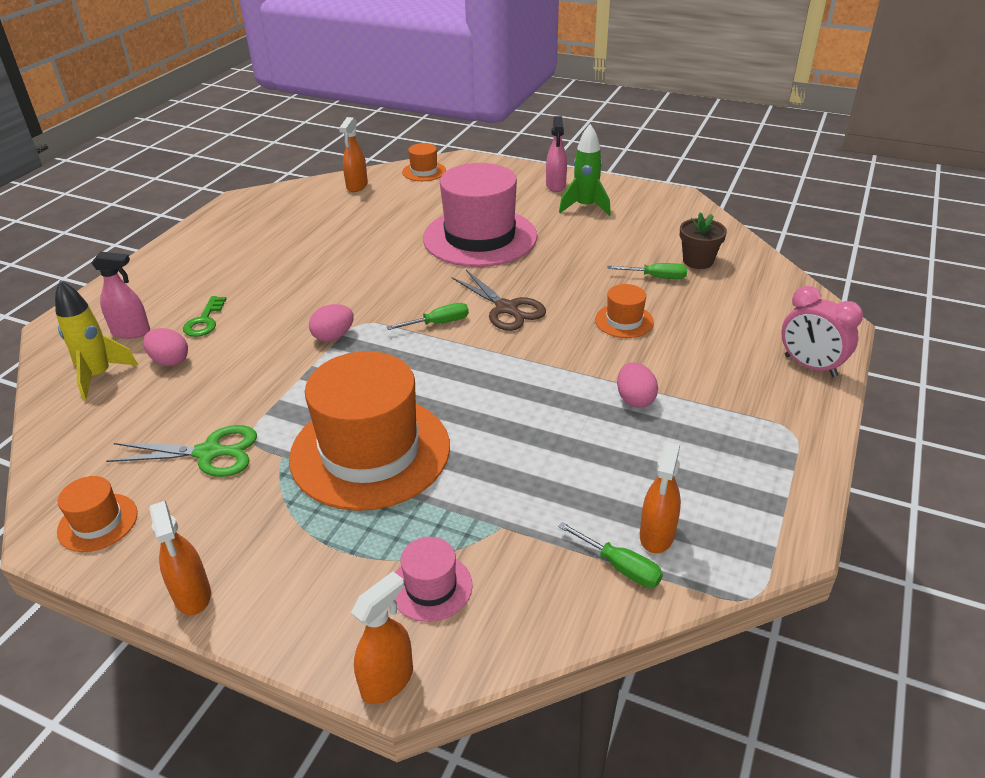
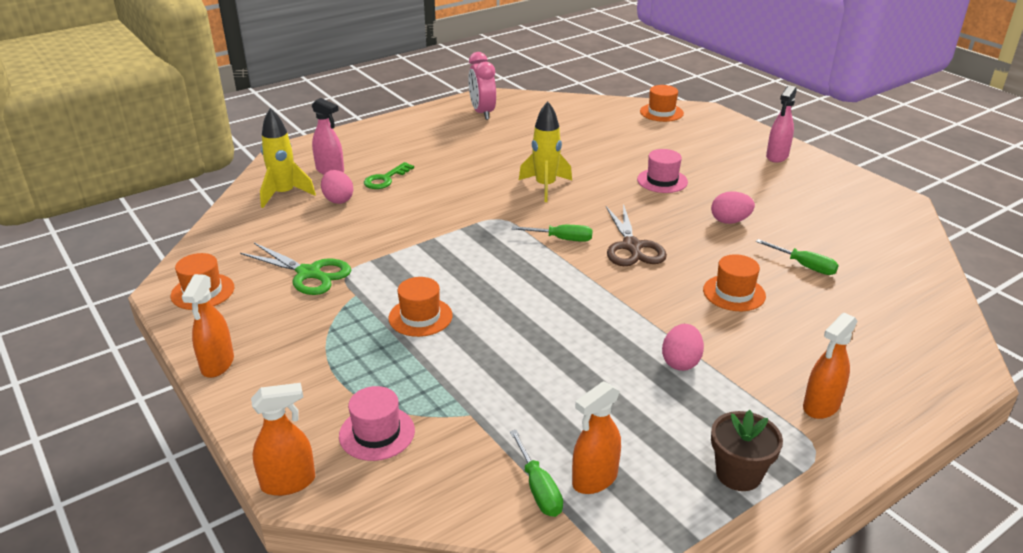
camera: 30 degrees right, 5 degrees down
(333, 336) = (469, 221): pink egg -> pink egg (730, 221)
(357, 186) = (592, 109): orange spray bottle -> orange spray bottle (821, 406)
(370, 451) = (420, 317): orange hat -> orange hat, size x0.44
(378, 277) = (545, 187): none -> yellow rocket
(480, 237) = (662, 181): pink hat -> pink hat, size x0.44
(585, 207) = (789, 183): green rocket -> none
(698, 261) = (864, 265): brown flower pot -> brown flower pot (738, 474)
(810, 366) = (896, 401): pink clock -> pink clock (482, 113)

